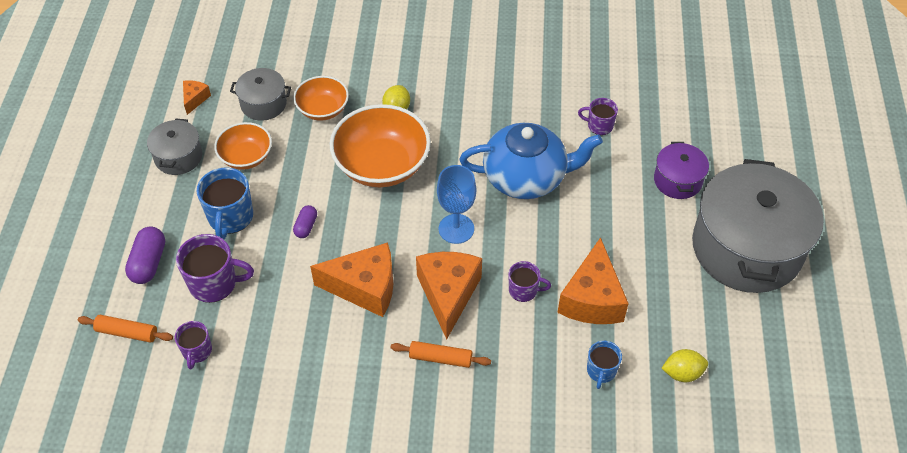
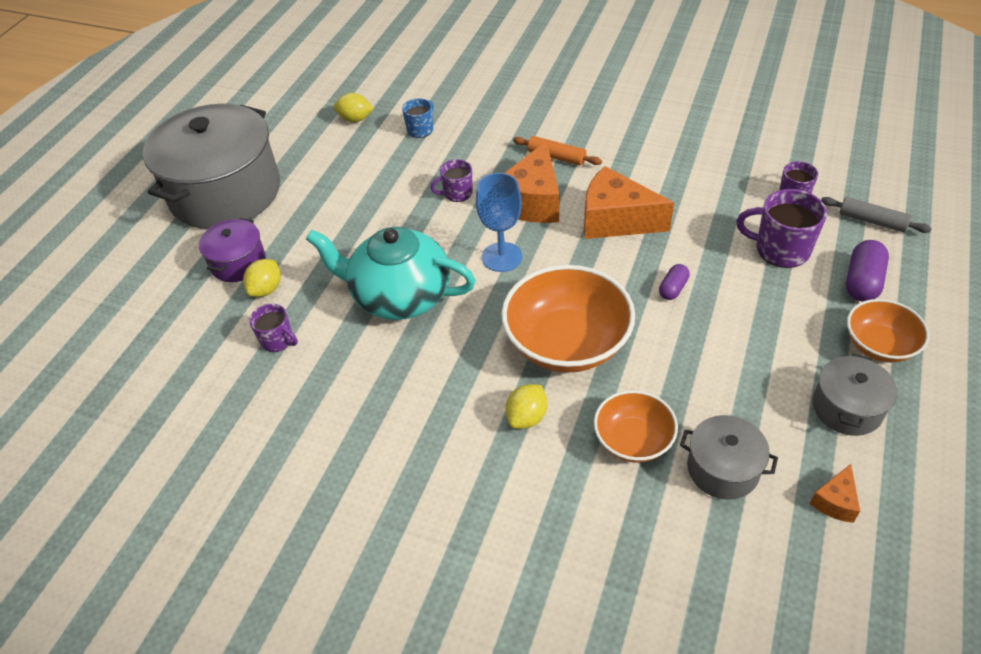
camera: 160 degrees left, 5 degrees down
(127, 333) = (872, 221): orange rolling pin -> grey rolling pin
(230, 218) = (766, 314): blue mug -> none
(246, 157) = (748, 389): orange bowl -> orange bowl (879, 345)
(524, 290) = (457, 193): purple mug -> purple mug turned 45 degrees counterclockwise
(526, 177) = (399, 296): blue teapot -> turquoise teapot
(592, 299) = (397, 177): orange cheese -> none
(637, 162) = (266, 289): none -> yellow lemon

